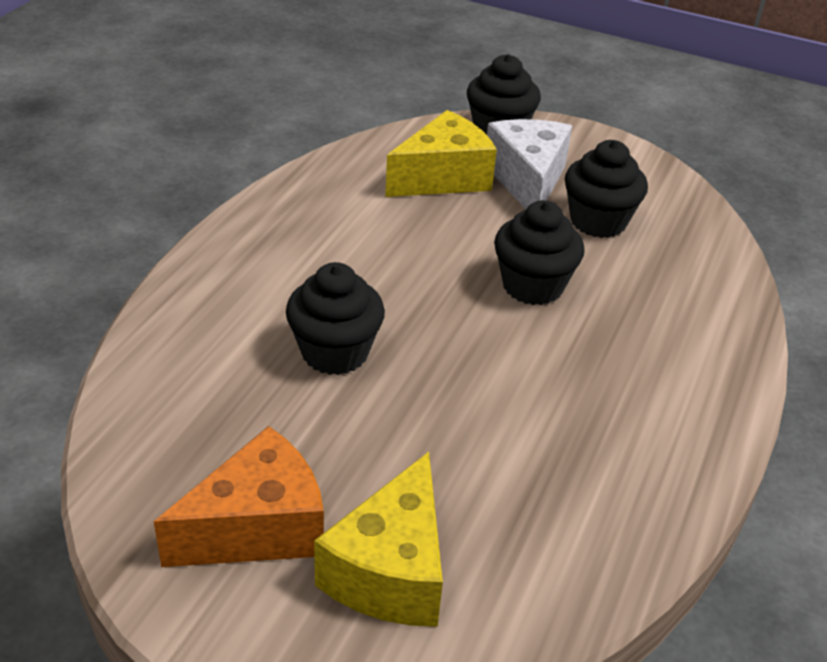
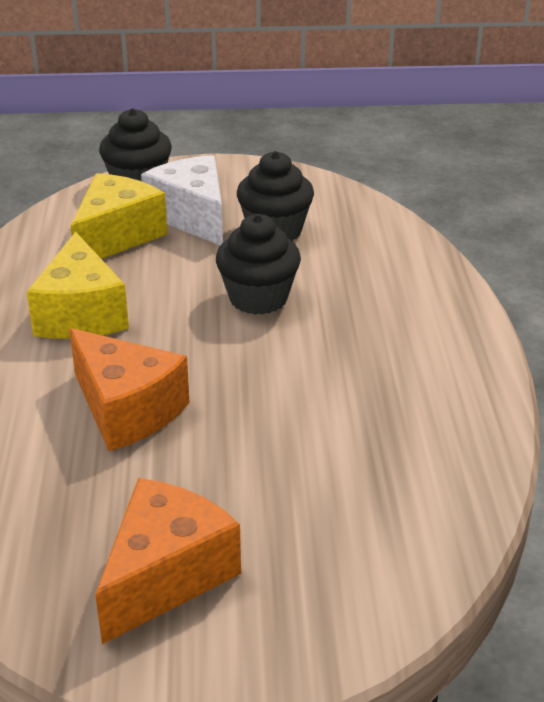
camera: 25 degrees left, 5 degrees down
(335, 352) = (127, 410): black cupcake -> orange cheese
(391, 571) = (306, 561): yellow cheese -> yellow cheese (81, 314)

